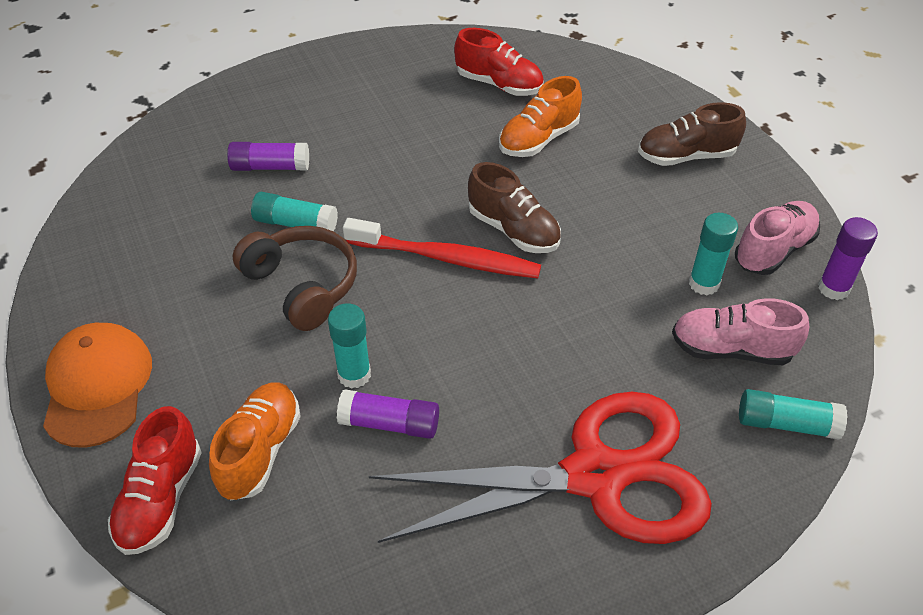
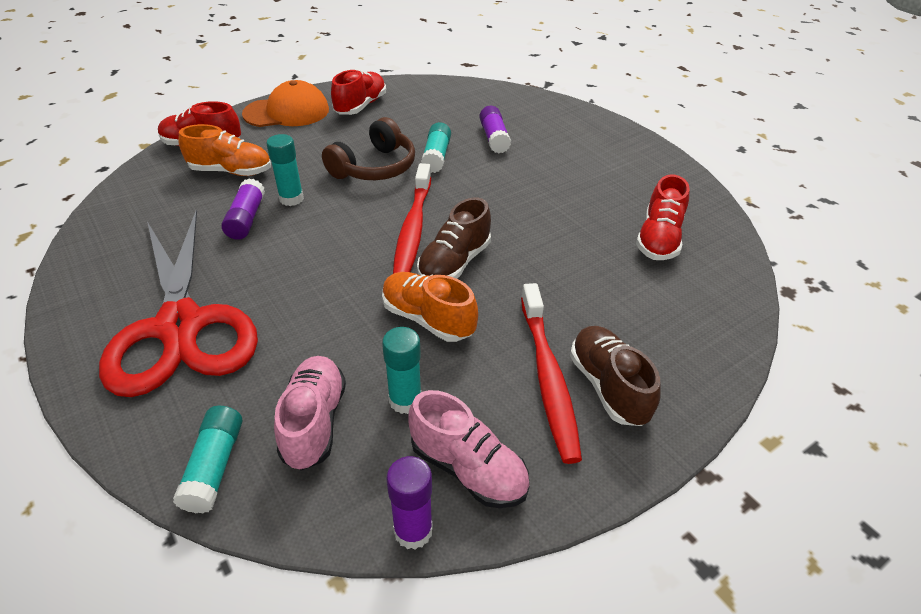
camera: 80 degrees right, 5 degrees down
(121, 293) = (360, 106): none -> red shoe
(539, 139) = (586, 270): orange shoe -> orange shoe (428, 319)
(676, 189) = (548, 377): none -> red toothbrush

